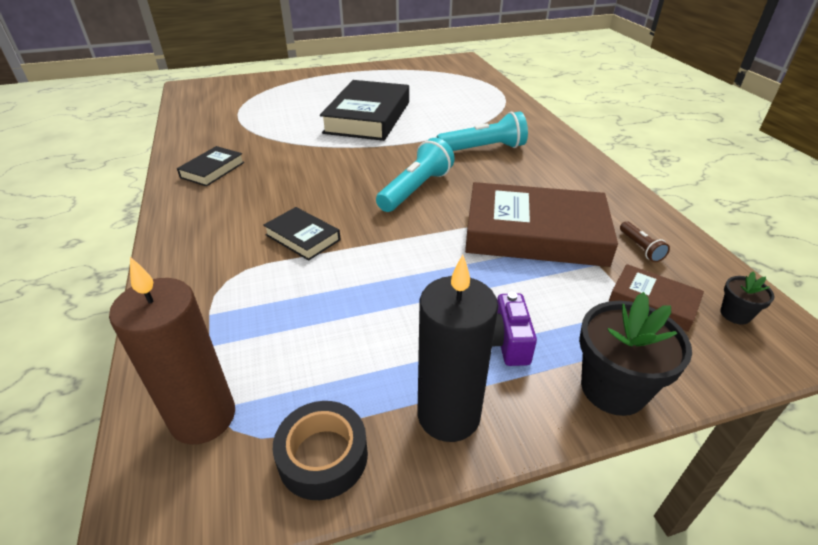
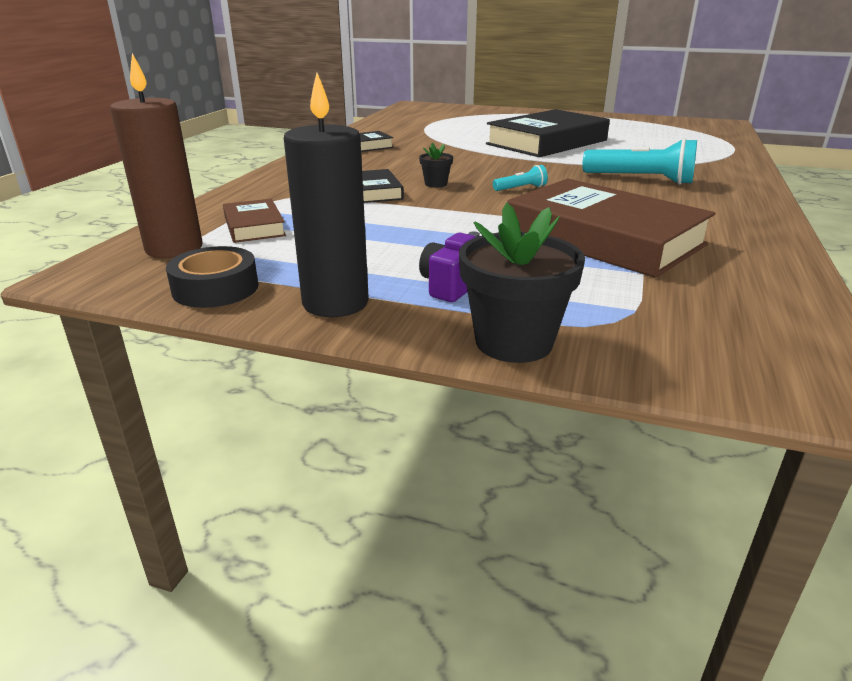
camera: 35 degrees right, 10 degrees down
(415, 189) = (520, 188): turquoise flashlight -> turquoise flashlight, size x0.49
(640, 248) = (722, 277): brown flashlight -> none
(653, 301) = (668, 311): brown book -> brown book (254, 226)
(735, 314) = (771, 351): black flower pot -> black flower pot (436, 184)

